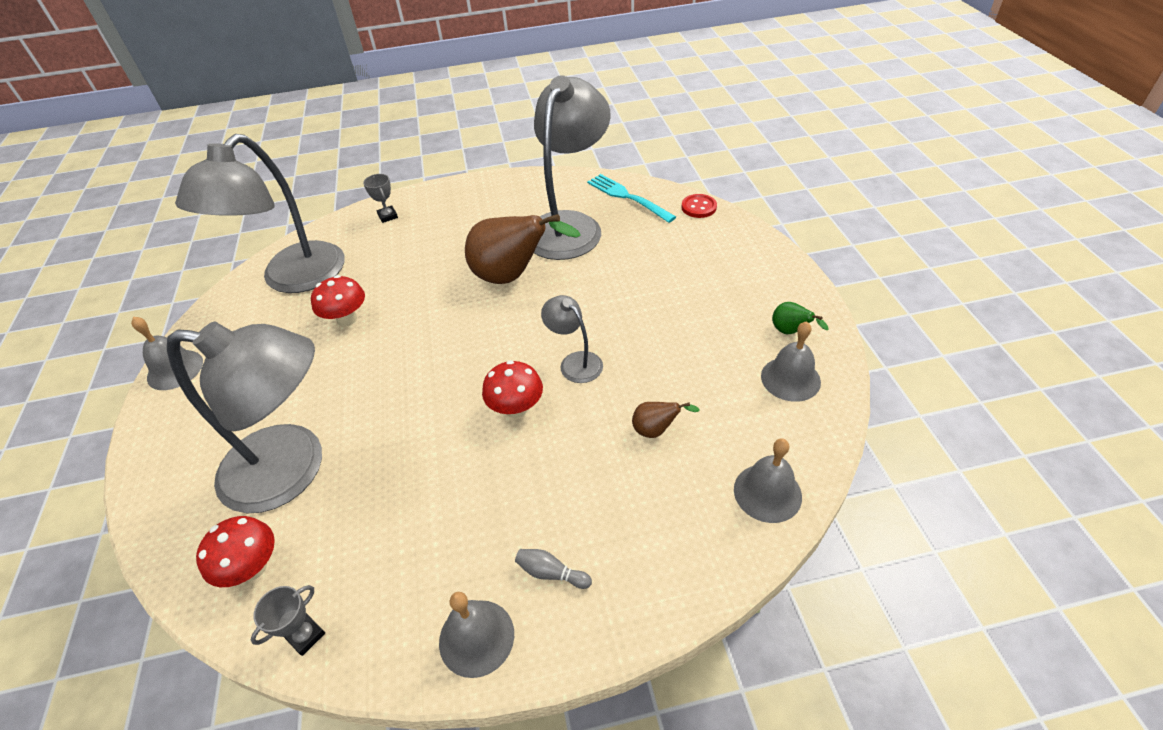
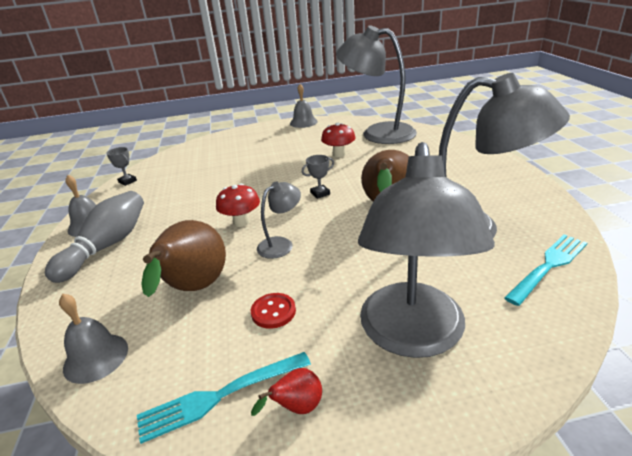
camera: 90 degrees right, 15 degrees down
(253, 568) = (171, 163): red mushroom -> none
(293, 469) = (224, 161): grey lamp -> grey lamp (412, 336)
(388, 216) = (456, 148): grey trophy -> grey trophy (320, 193)
(551, 573) = (107, 246): grey bowling pin -> grey bowling pin, size x2.45
(656, 430) = (194, 289): brown pear -> brown pear, size x2.25
(699, 207) = (557, 331): red button -> red button (273, 312)
(790, 332) = (297, 408): green pear -> red pear
(790, 378) = (220, 396): grey bell -> turquoise fork

